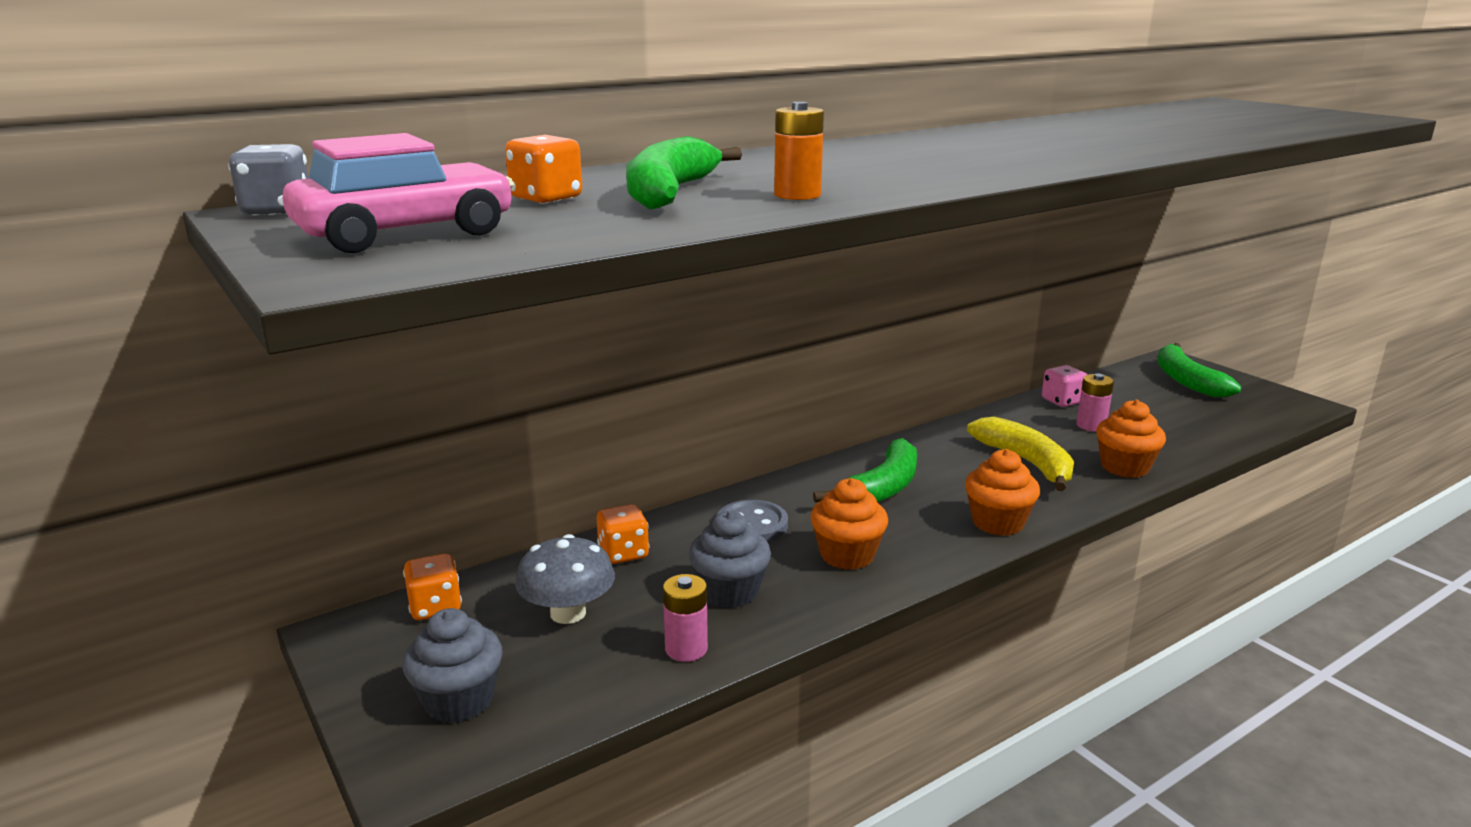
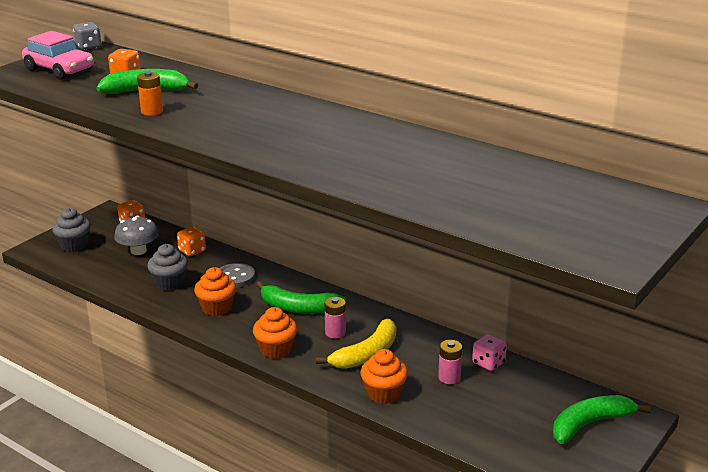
camera: 70 degrees right, 5 degrees up
(686, 649) = (121, 282): pink battery -> pink battery (335, 333)

